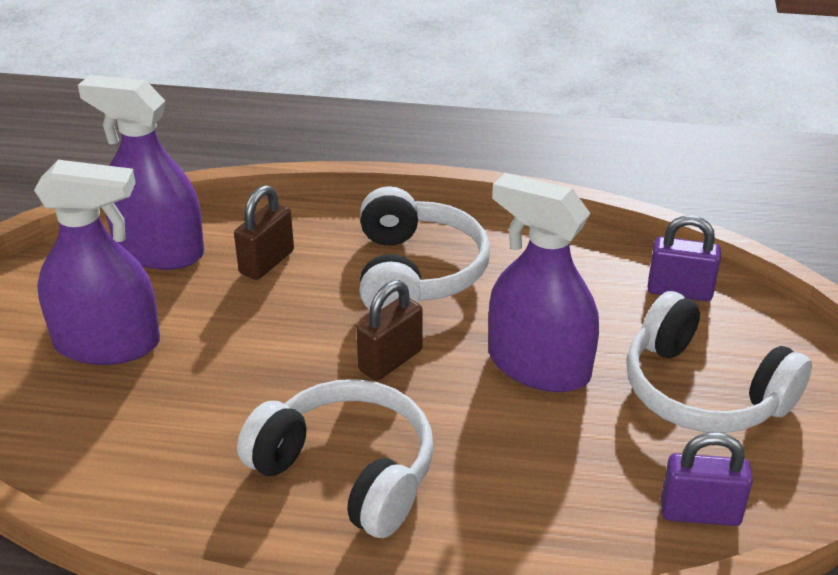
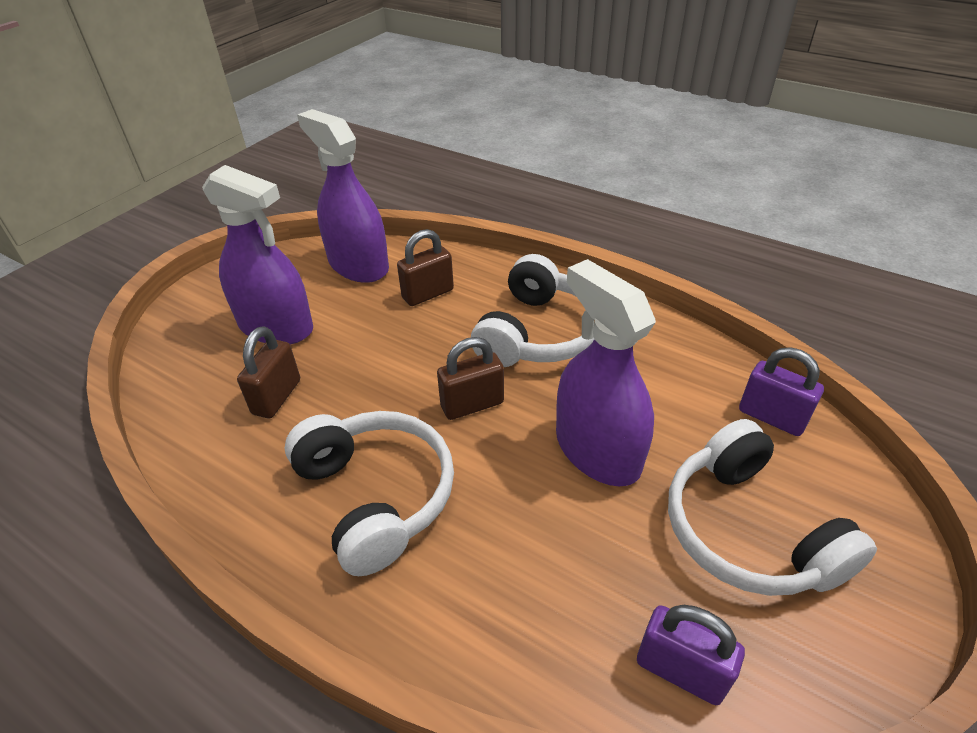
camera: 25 degrees right, 5 degrees up
(167, 414) = (277, 397): none -> brown padlock

